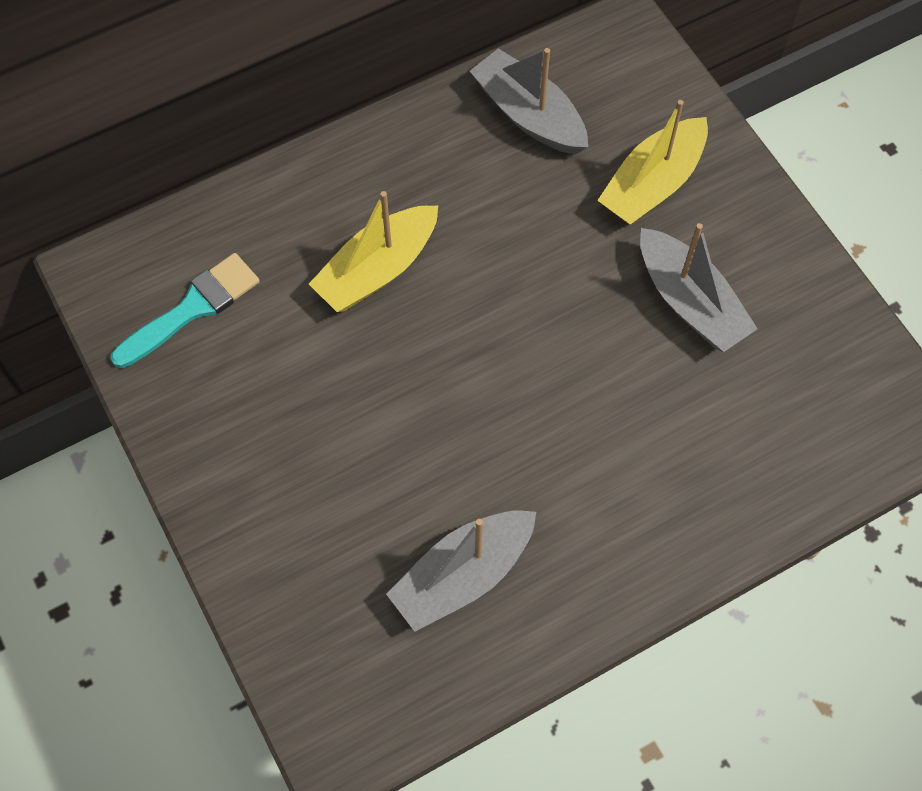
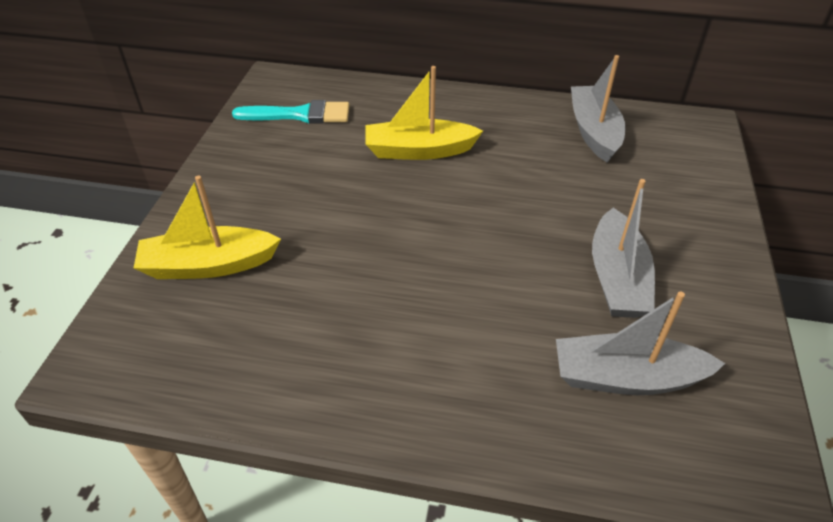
camera: 40 degrees right, 20 degrees down
(463, 575) = (284, 329): grey boat -> grey boat (626, 377)
(652, 183) = (650, 202): yellow boat -> yellow boat (208, 265)

